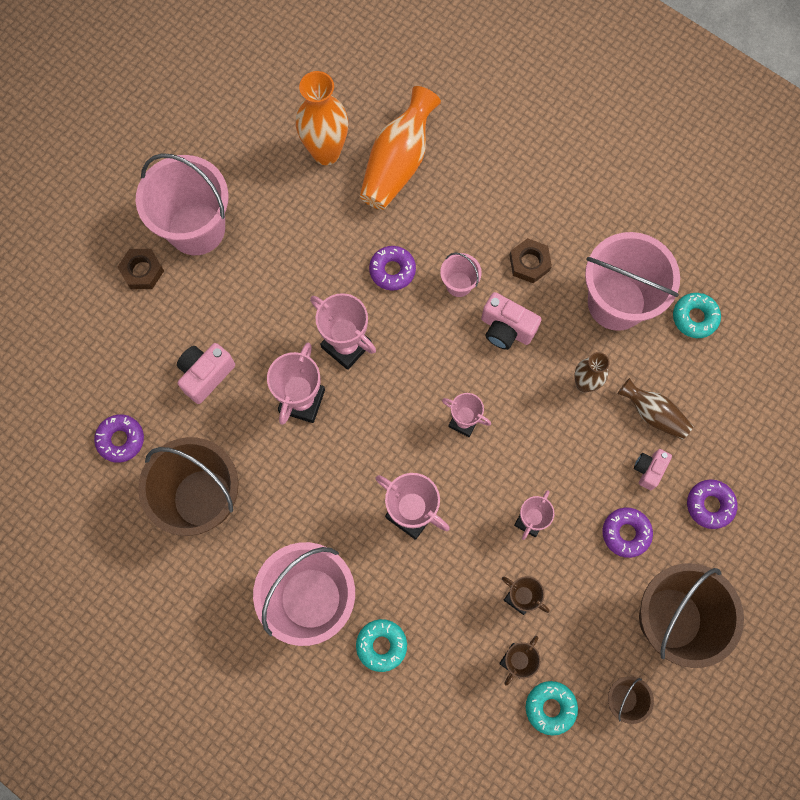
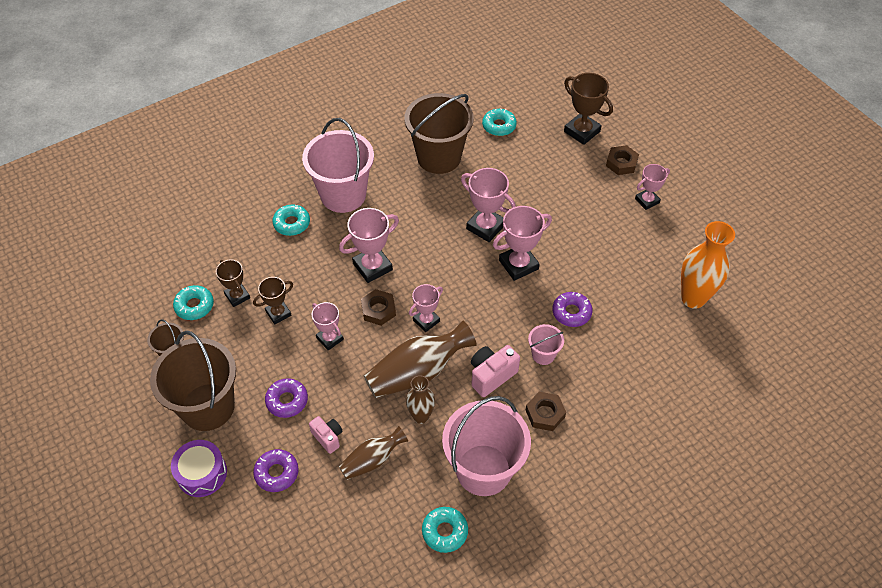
camera: 110 degrees right, 20 degrees down
(99, 332) = (582, 131): none -> brown trophy
(121, 440) = (499, 126): purple donut -> turquoise donut
(196, 228) = (647, 201): pink bucket -> pink trophy
(206, 375) = (527, 179): pink camera -> none
(398, 163) = (670, 346): orange vase -> none
(470, 481) = (378, 310): none -> brown nut
(533, 407) = (417, 372): none -> brown vase
(745, 584) = (202, 473): none -> purple drum

